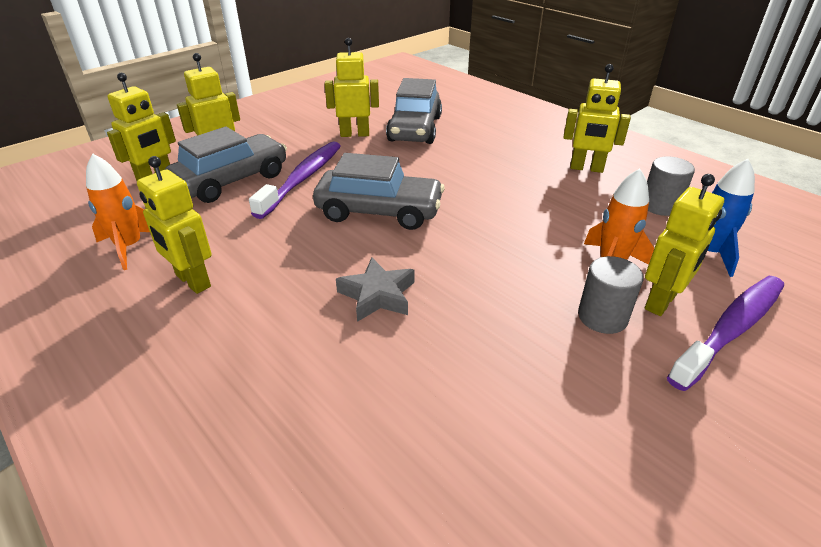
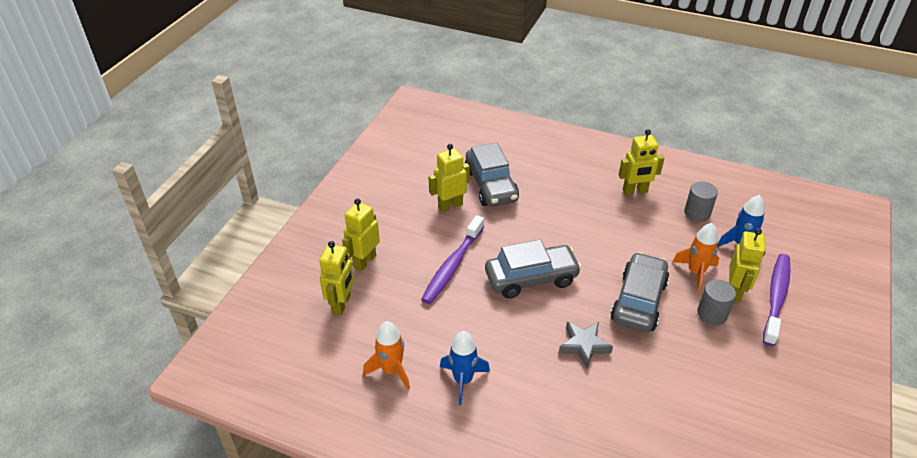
camera: 25 degrees left, 5 degrees up
(192, 281) = (463, 380): yellow robot -> blue rocket
(232, 180) = (401, 285): grey car -> grey car (638, 301)
(302, 179) = (452, 266): purple toothbrush -> purple toothbrush turned 150 degrees counterclockwise

